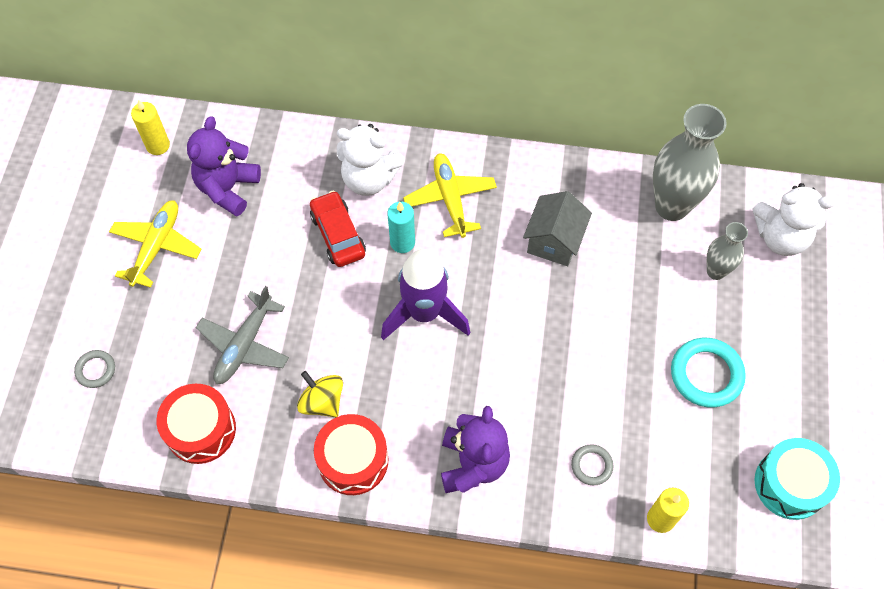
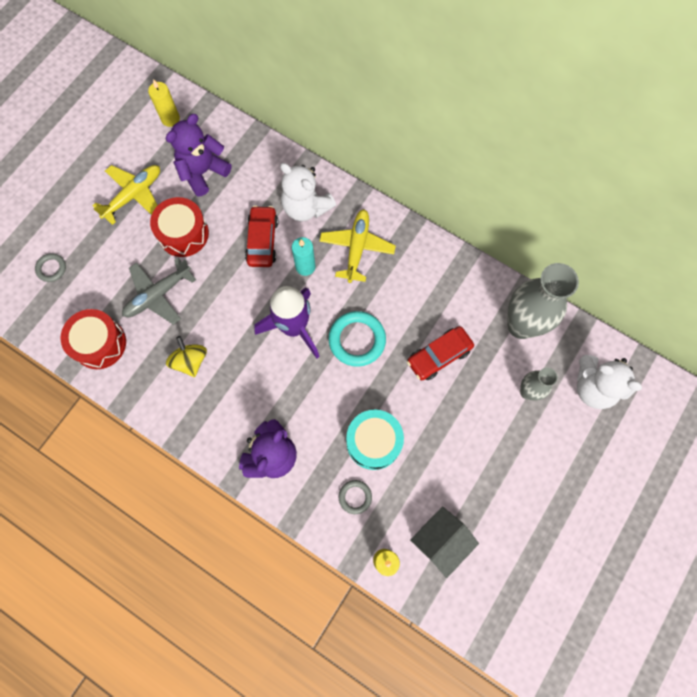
camera: 25 degrees right, 10 degrees up
(353, 460) = (190, 413): red drum -> red drum (183, 233)
(554, 241) = (417, 314): grey house -> grey house (440, 541)
(602, 274) = (439, 356): none -> red car
(706, 374) = (476, 468): turquoise ring -> turquoise ring (357, 340)
(790, 484) = (494, 581): turquoise drum -> turquoise drum (373, 442)

